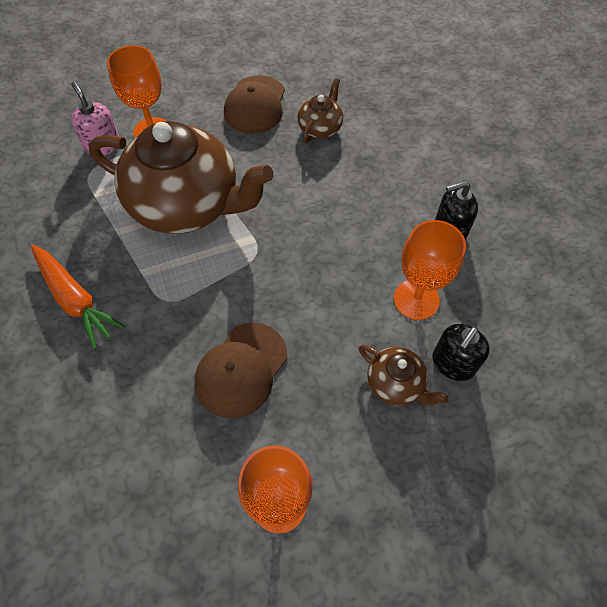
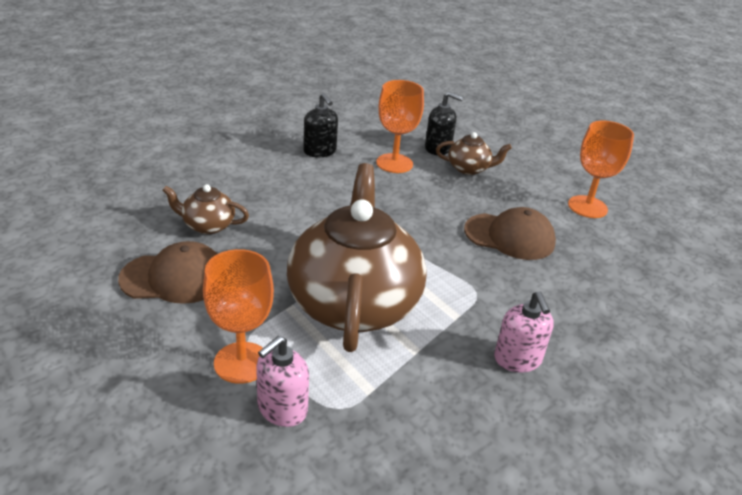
camera: 110 degrees left, 25 degrees down
(75, 299) = (517, 359): orange carrot -> pink soap dispenser
(396, 384) = (469, 169): brown teapot -> brown teapot turned 75 degrees clockwise

